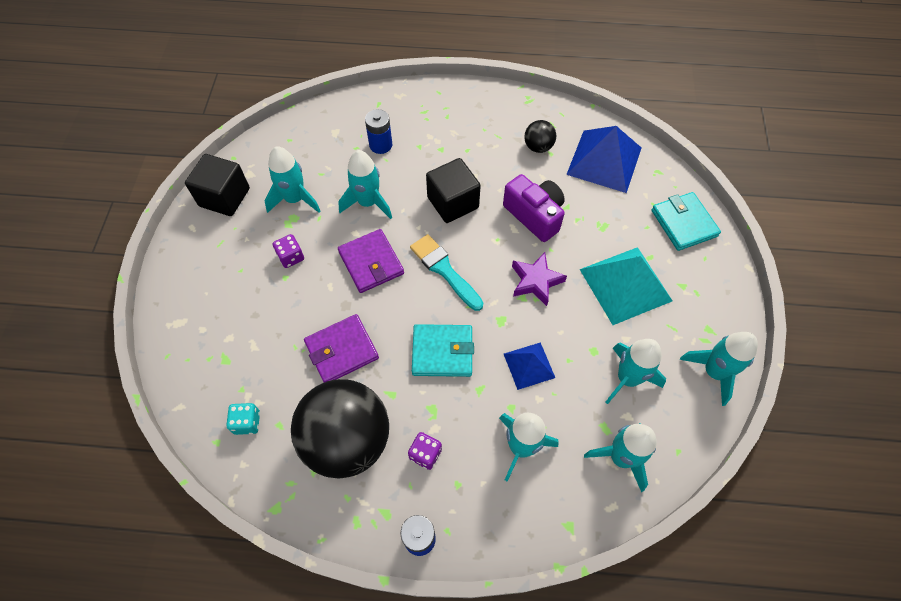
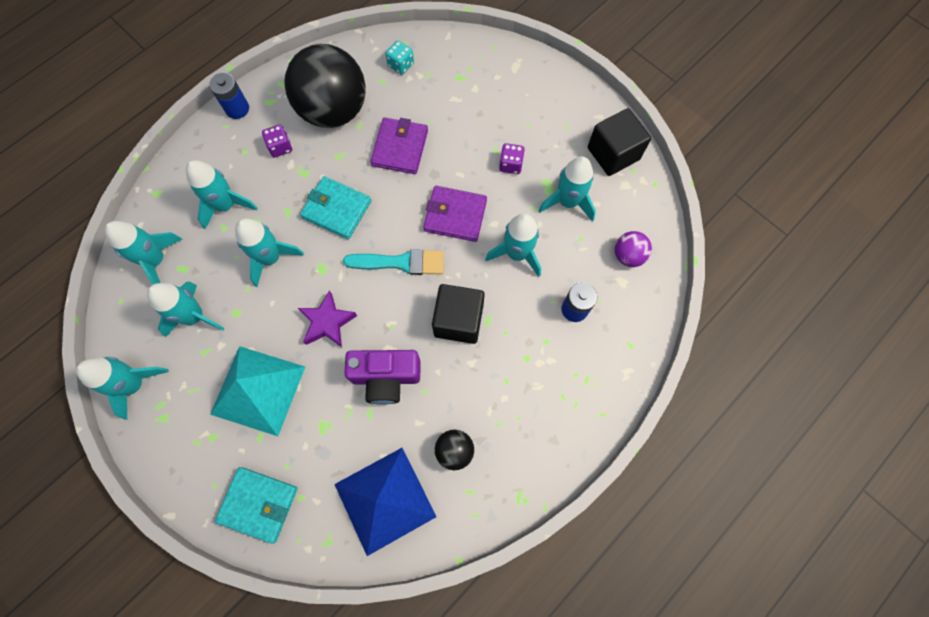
camera: 130 degrees right, 10 degrees up
(311, 140) = (628, 256): none -> purple ball
(442, 352) = (337, 209): turquoise wallet -> turquoise wallet turned 75 degrees clockwise
(529, 365) = (271, 258): blue pyramid -> turquoise rocket

